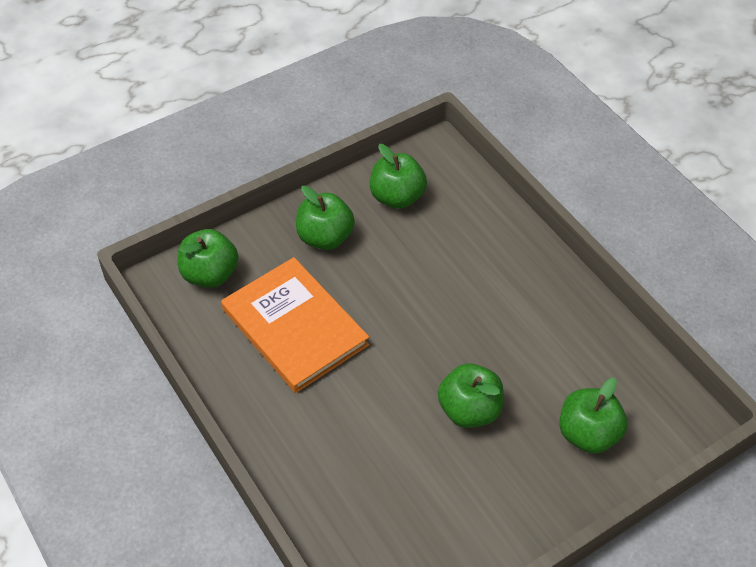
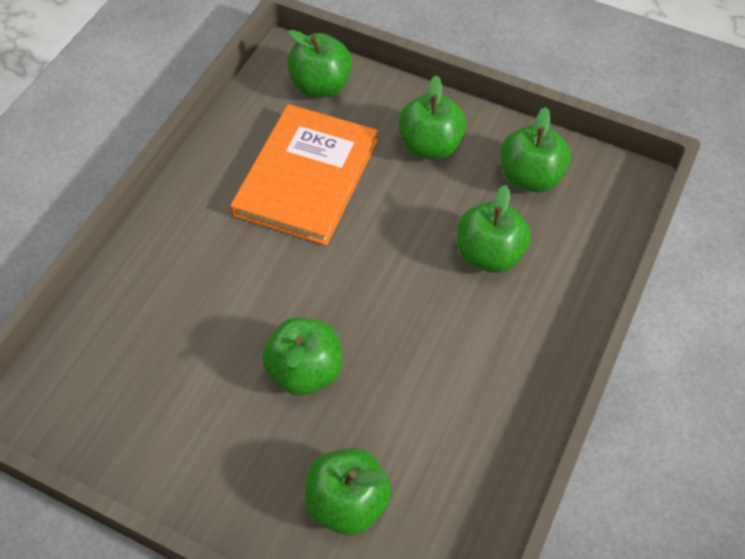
camera: 60 degrees right, 5 degrees up
(445, 254) = (489, 255): none -> green apple

